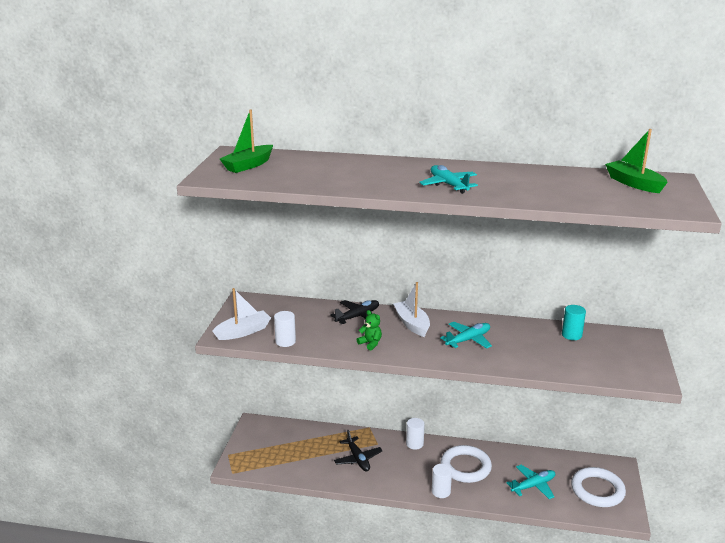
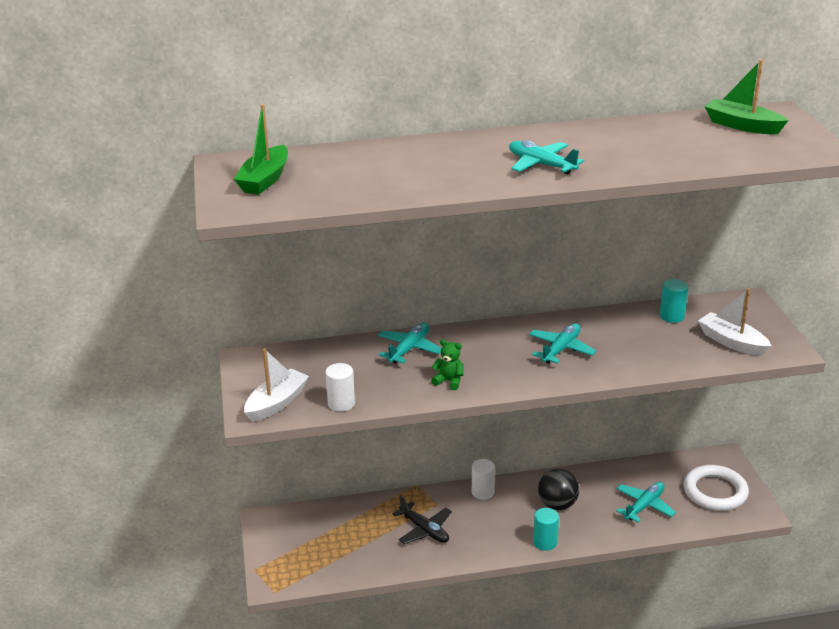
camera: 20 degrees left, 5 degrees up
(358, 316) = (409, 349): black plane -> turquoise plane
(412, 324) = (482, 344): white boat -> white boat (732, 342)
(441, 491) = (545, 542): white cylinder -> turquoise cylinder
(465, 467) = (557, 504): white ring -> black ball

